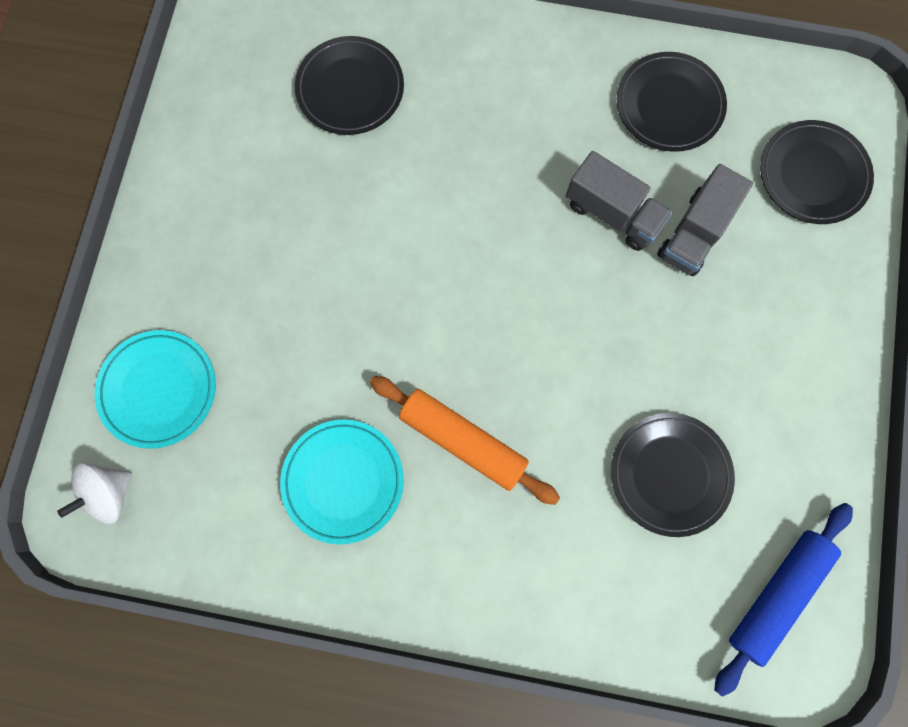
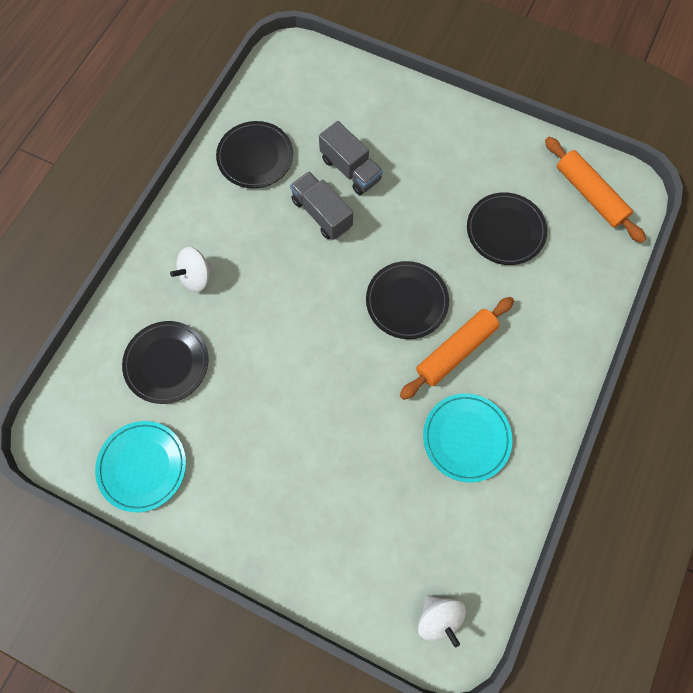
camera: 75 degrees left, 5 degrees down
(159, 389) = (366, 562): turquoise plate -> turquoise plate (143, 466)
(473, 87) = (197, 277): none -> white spinning top
(612, 213) = (322, 213): grey truck -> grey truck turned 90 degrees counterclockwise
(776, 594) = (589, 194): blue rolling pin -> orange rolling pin
(812, 175) = (332, 92): black plate -> black plate (406, 301)

